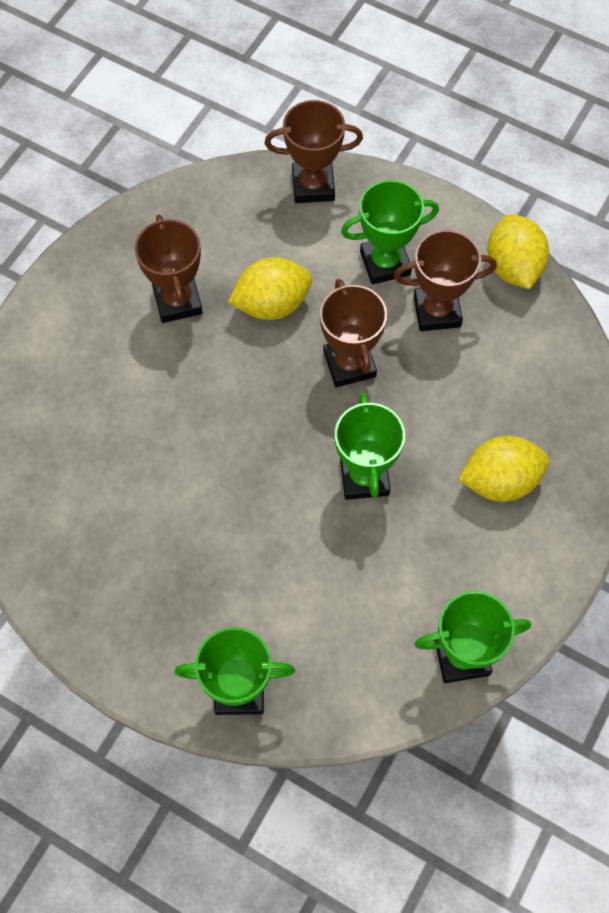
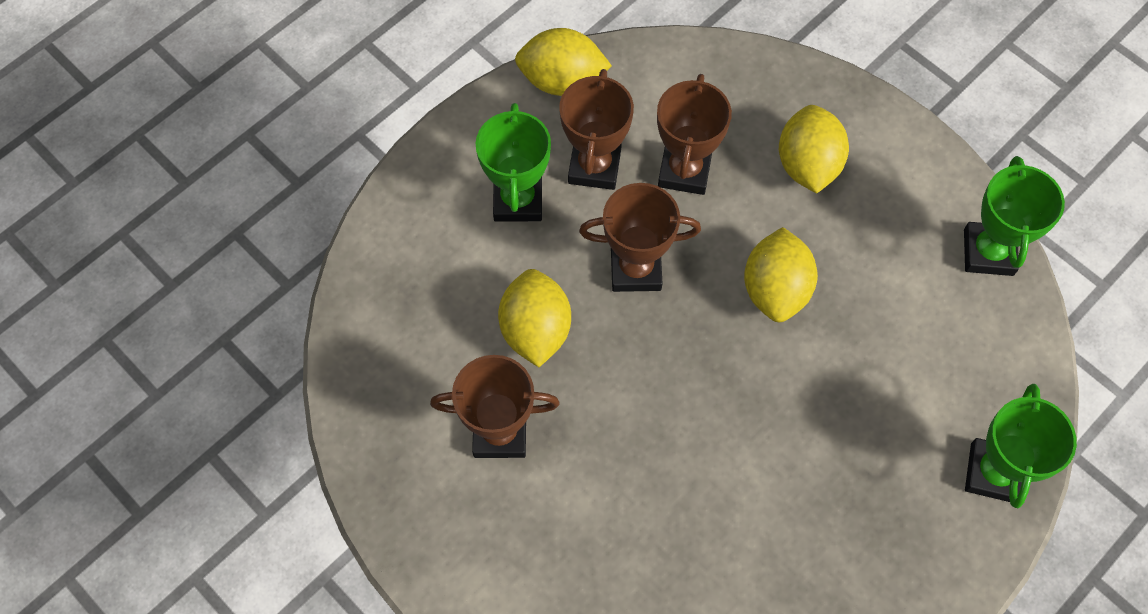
camera: 75 degrees left, 0 degrees up
(313, 186) = (389, 247): brown trophy -> brown trophy (684, 171)
(364, 477) = (775, 289): green trophy -> yellow lemon

